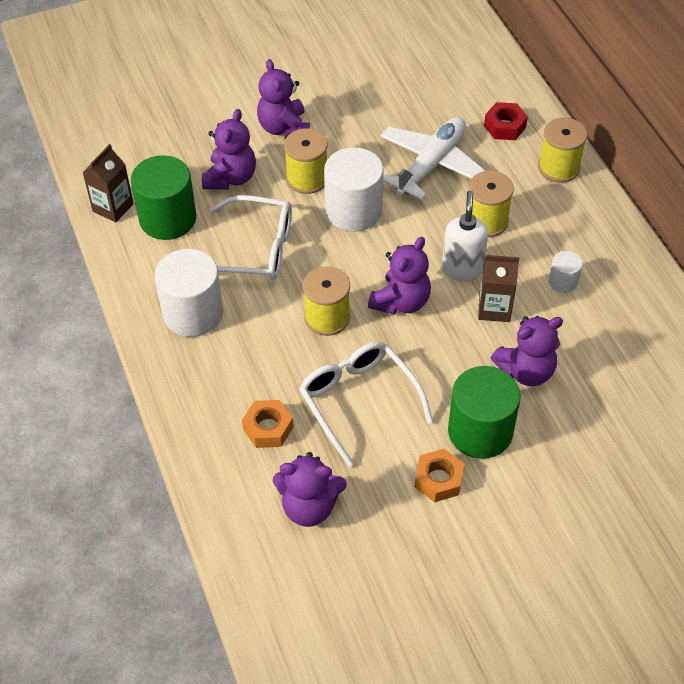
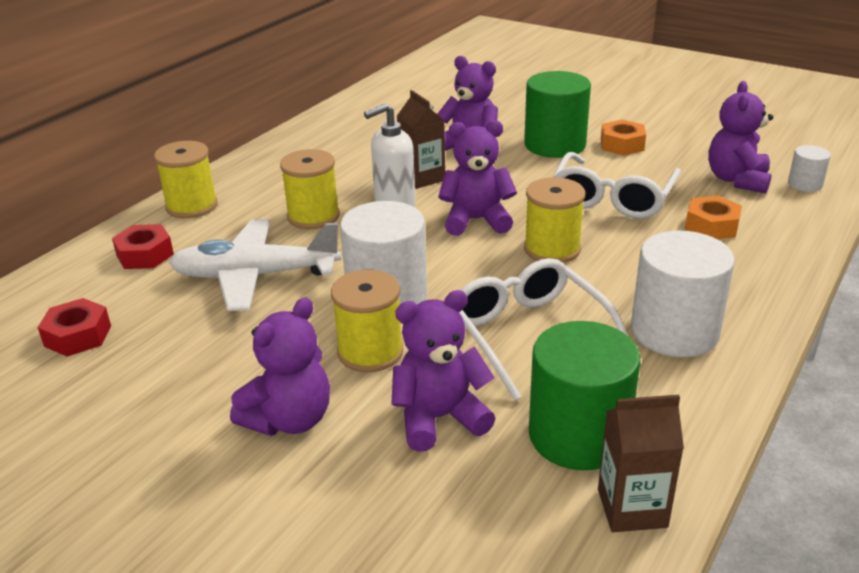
camera: 125 degrees left, 20 degrees down
(309, 507) = (737, 180): purple teddy bear -> purple teddy bear turned 135 degrees counterclockwise
(433, 78) = (78, 336): none -> red nut
(563, 281) = (350, 161): white cylinder -> white cylinder (805, 184)

